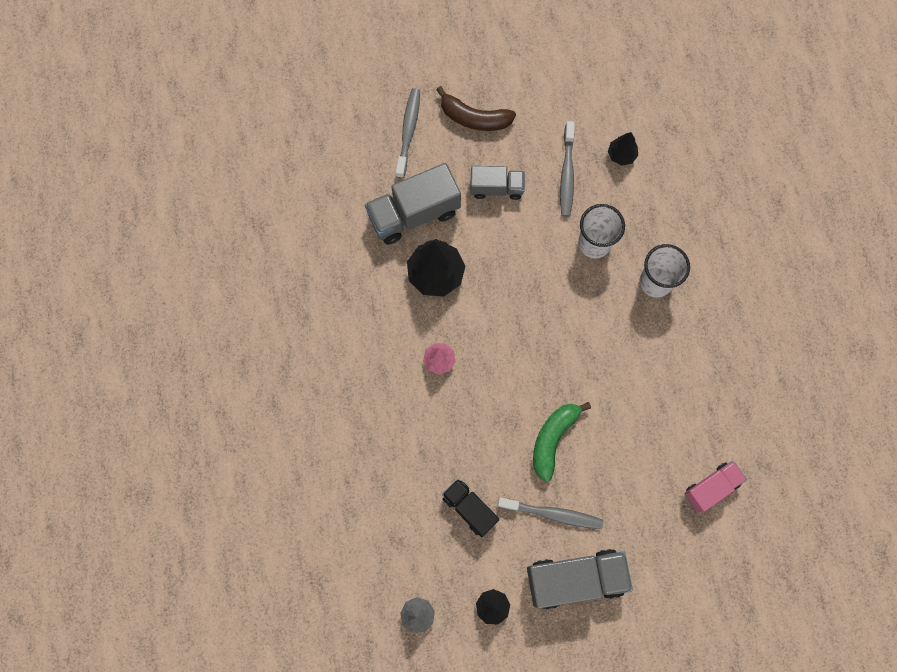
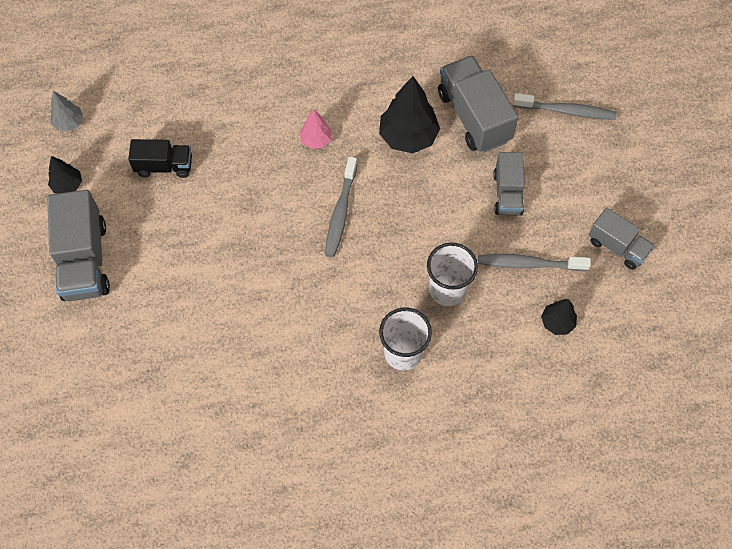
camera: 90 degrees right, 10 degrees down
(469, 508) = (164, 166): black truck -> black truck turned 45 degrees clockwise
(474, 118) = (588, 172): brown banana -> none
(548, 101) = (617, 246): none -> grey truck
(553, 439) = (229, 242): green banana -> none
(553, 514) = (152, 241): grey toothbrush -> grey toothbrush (340, 212)
(711, 488) = (165, 400): pink truck -> none

